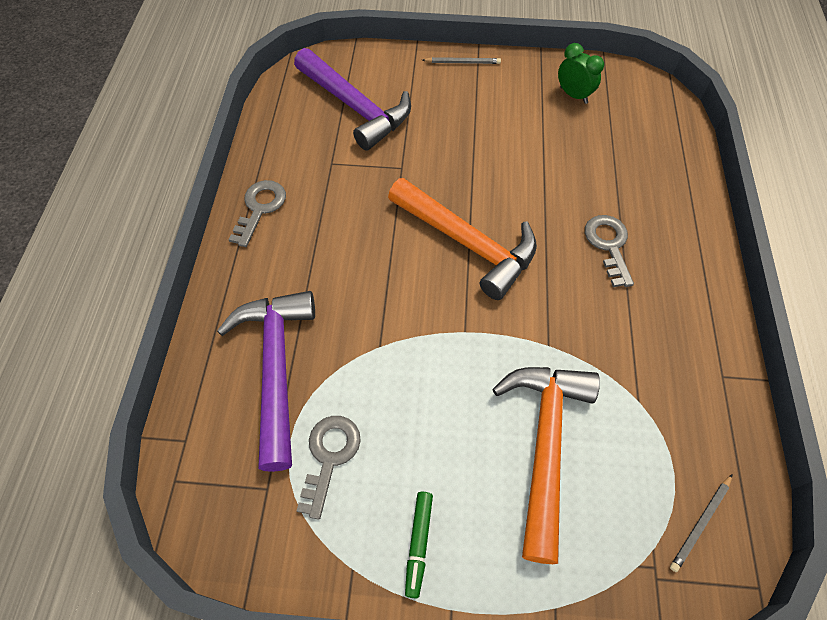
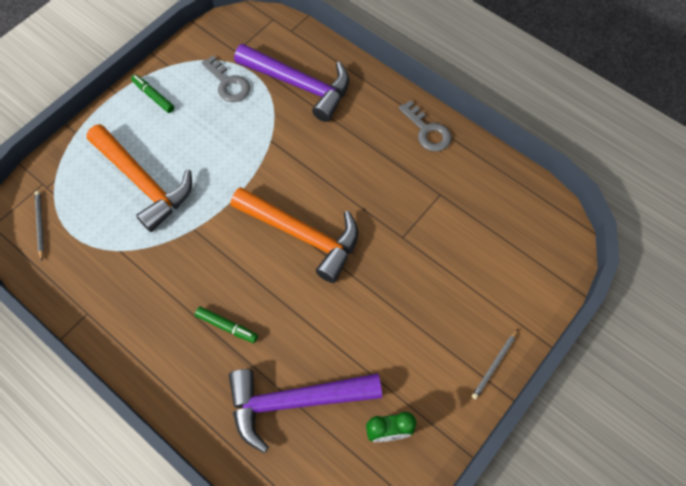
camera: 125 degrees right, 5 degrees up
(355, 107) = (491, 243): purple hammer -> purple hammer (294, 401)
(467, 243) = (302, 235): orange hammer -> orange hammer turned 135 degrees counterclockwise
(608, 245) = (227, 326): grey key -> green marker

